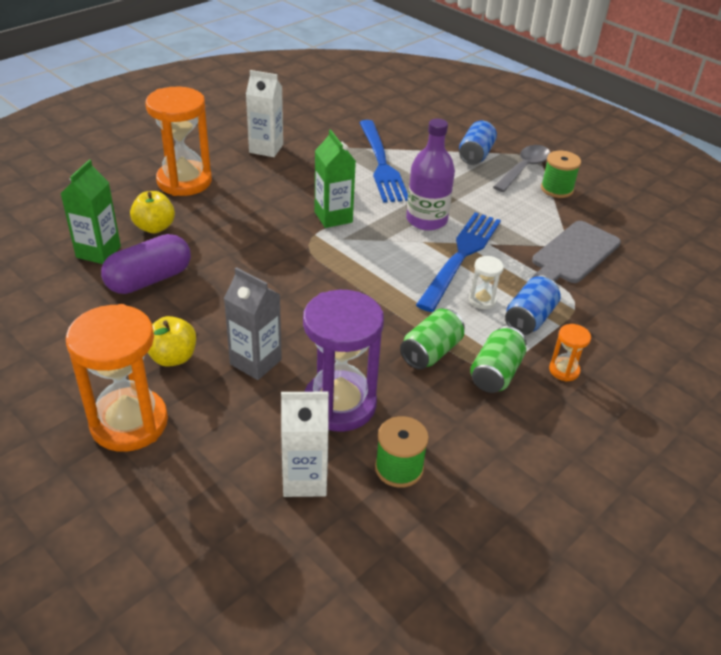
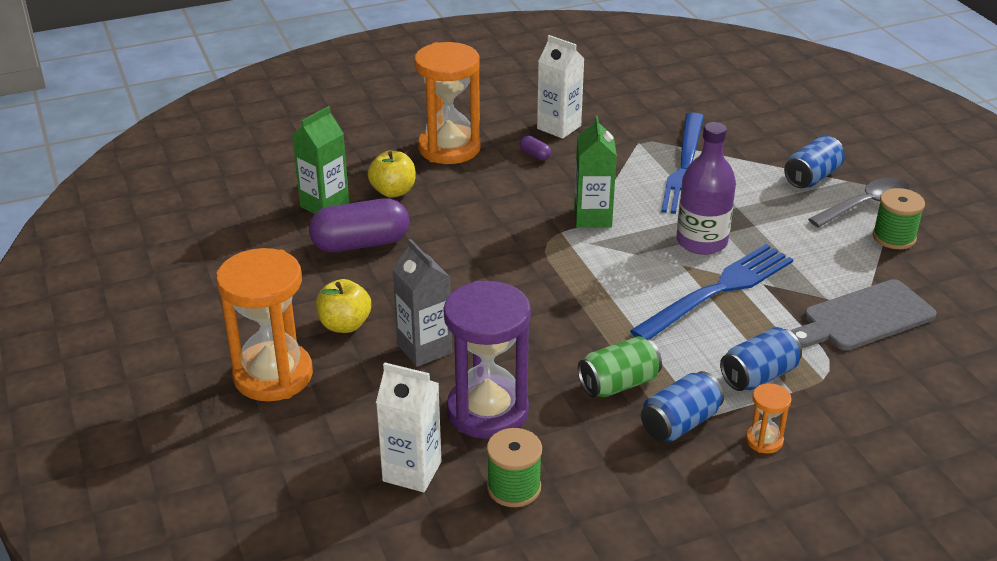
camera: 25 degrees right, 5 degrees down
(259, 174) = (535, 155): none -> purple capsule
(482, 300) = (713, 343): white hourglass -> none
(495, 373) = (680, 423): green can -> blue can

